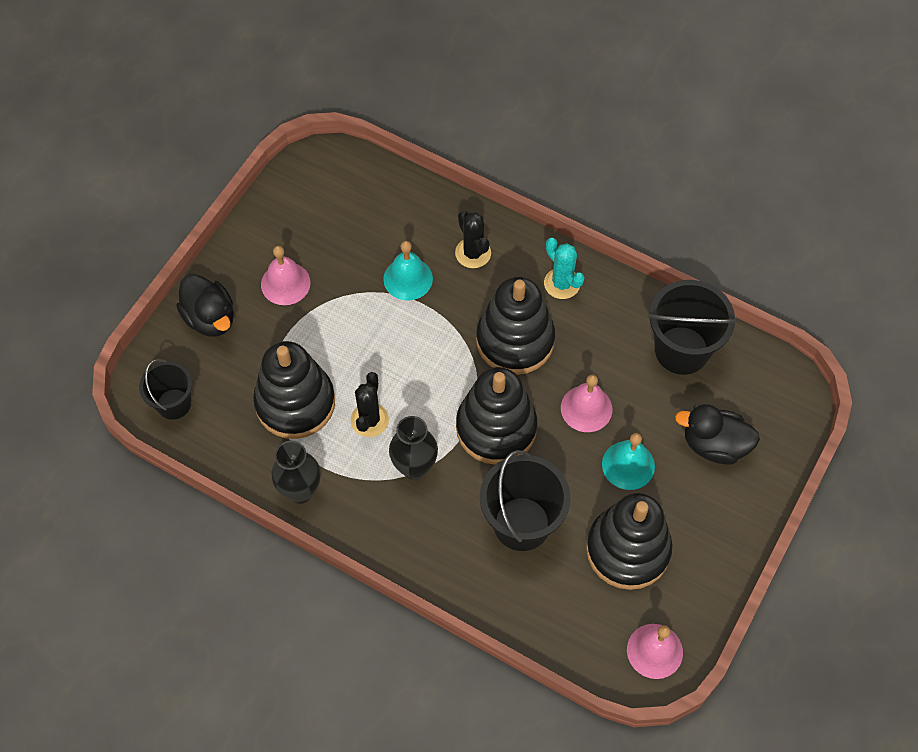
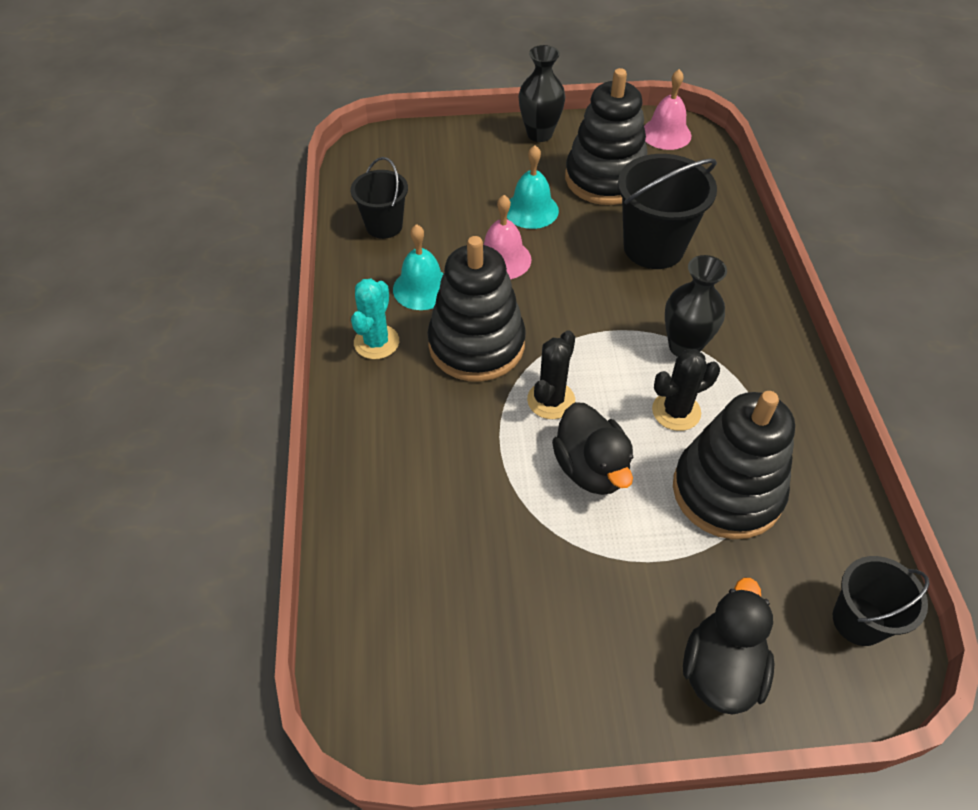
camera: 125 degrees left, 10 degrees down
(285, 283) = (596, 613): pink bell -> none
(300, 491) = (805, 422): black vase -> black vase (539, 134)
(408, 278) = (480, 482): turquoise bell -> turquoise bell (422, 288)
(473, 253) = (396, 439): black cactus -> black cactus (551, 400)
(496, 428) = (584, 309): black stacking toy -> none
(681, 350) = (384, 226): black bucket -> black bucket, size x0.62
(714, 445) = (462, 171): black duck -> black duck (591, 468)

